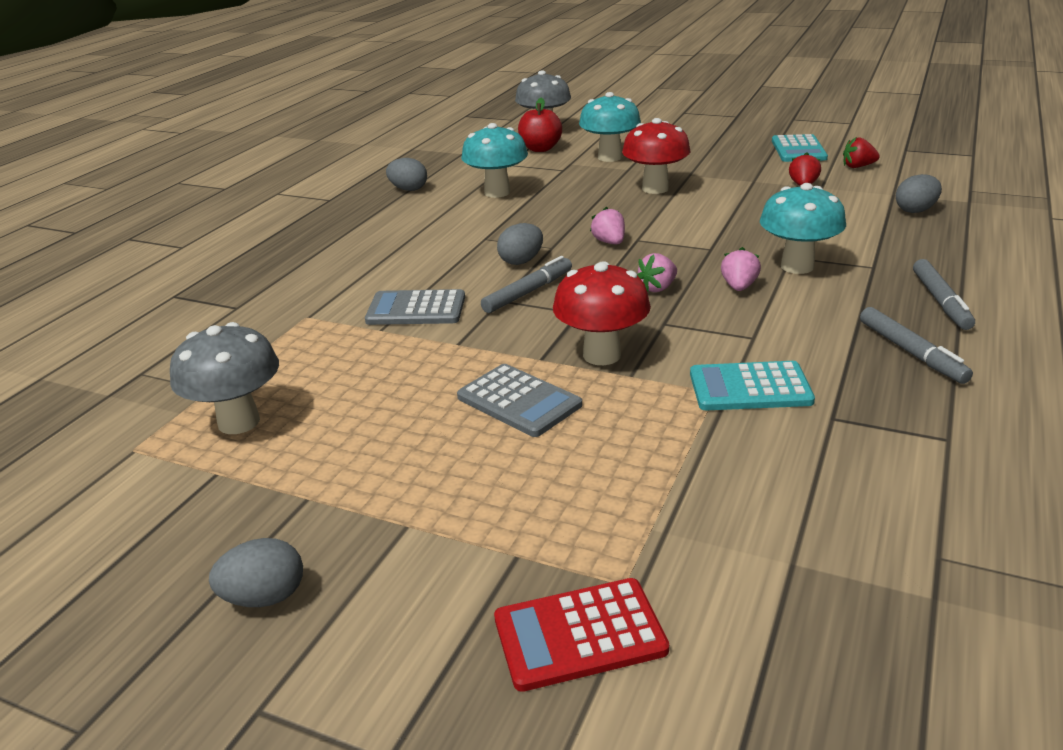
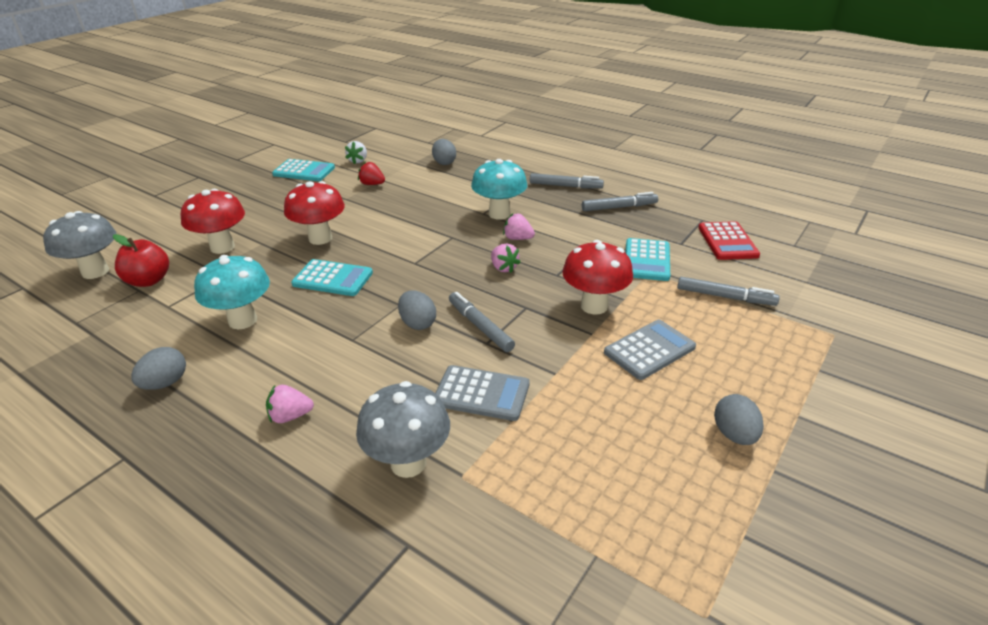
camera: 80 degrees left, 5 degrees up
(239, 422) = (662, 523): grey mushroom -> grey mushroom (408, 463)
(265, 597) = (889, 491): grey egg -> grey egg (734, 435)
(416, 309) = (481, 394): grey calculator -> grey calculator turned 90 degrees counterclockwise
(579, 634) = (878, 354): red calculator -> red calculator (727, 241)
(582, 210) = (332, 279): none -> turquoise calculator
(609, 242) = (411, 275): pink strawberry -> pink strawberry (290, 416)
(610, 157) = (222, 247): turquoise mushroom -> red mushroom
(682, 464) = (725, 297): none -> grey marker
(858, 166) = (358, 161): red strawberry -> white strawberry

